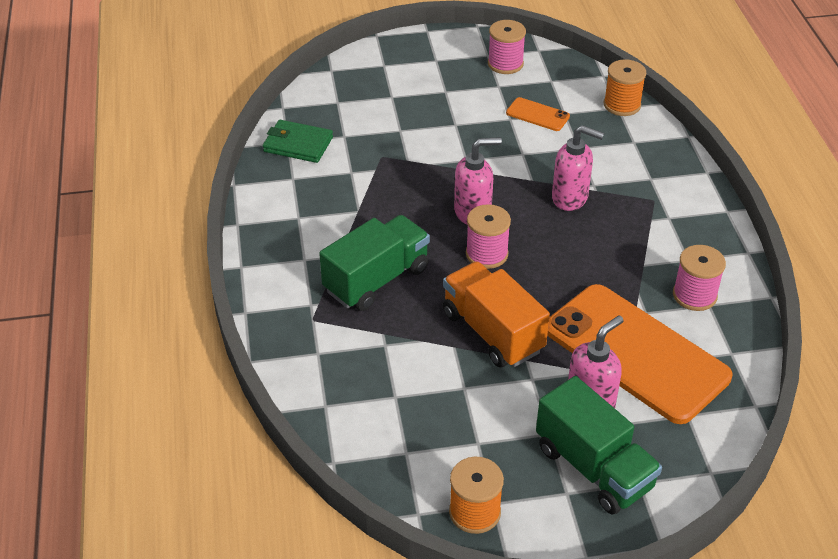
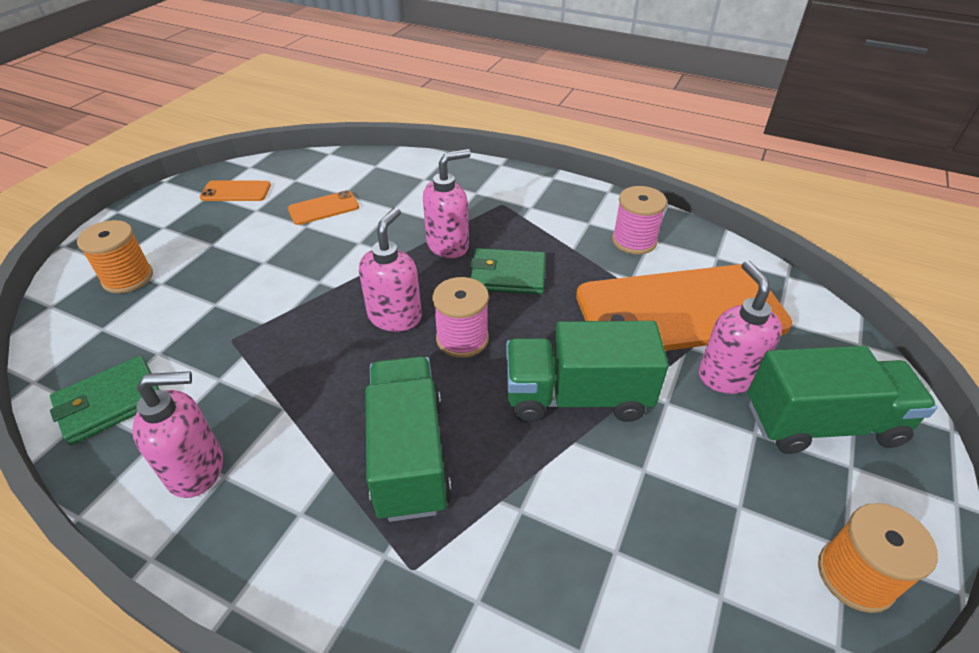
camera: 55 degrees left, 0 degrees up
(293, 205) = (197, 469): none -> pink soap dispenser
(492, 332) = (577, 396): orange truck -> green truck
(505, 64) = (236, 191): pink spool -> orange phone
(572, 244) = (507, 275): none -> green wallet
(622, 105) = (375, 162): orange spool -> orange spool (128, 278)

